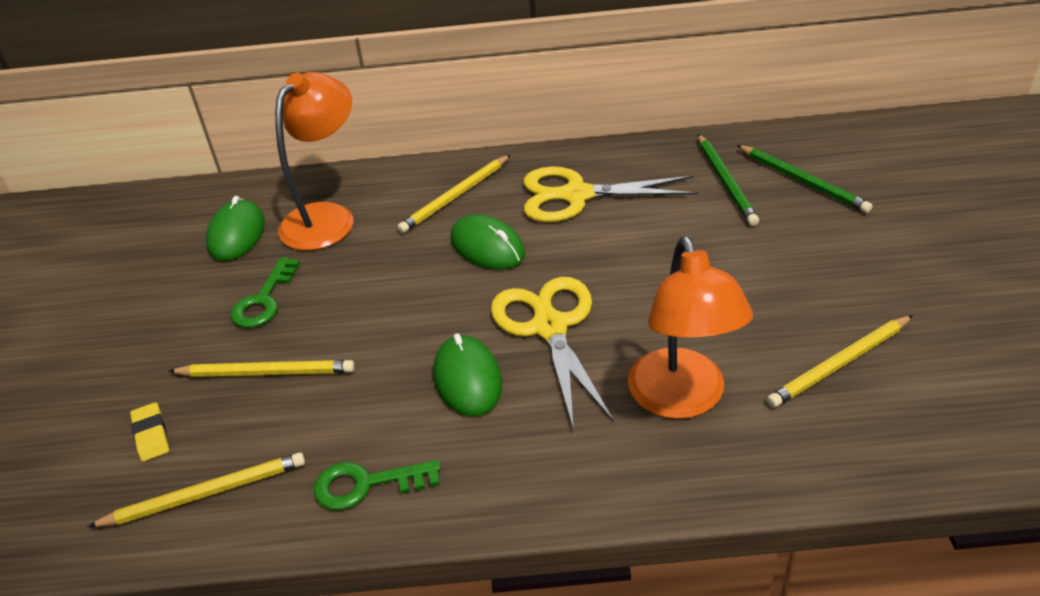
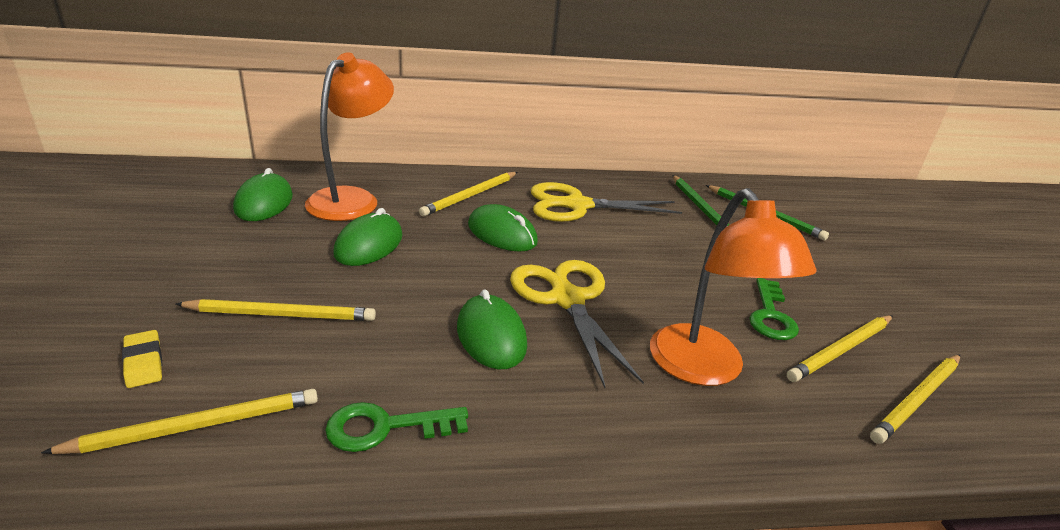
camera: 10 degrees left, 10 degrees down
(264, 300) = (285, 254): green key -> green key (770, 315)
(346, 278) = (369, 245): none -> green mouse
(905, 418) = (917, 400): none -> yellow pencil

